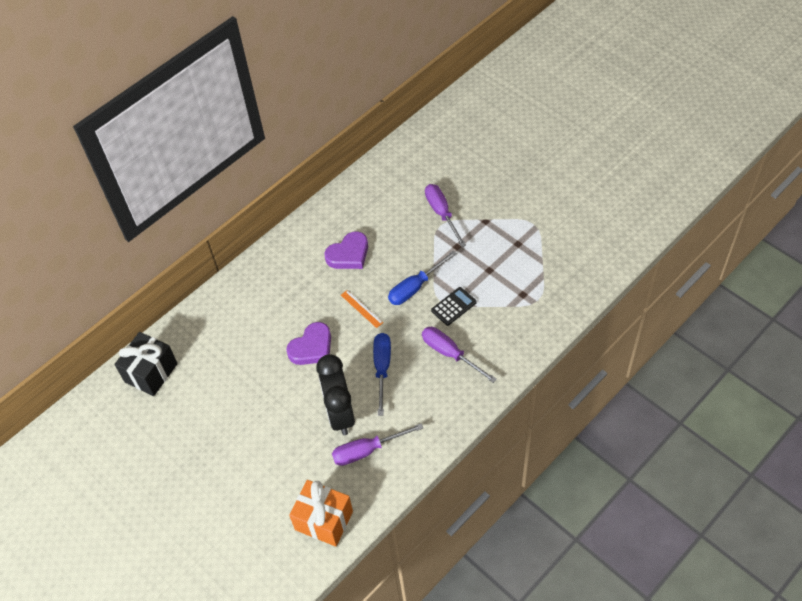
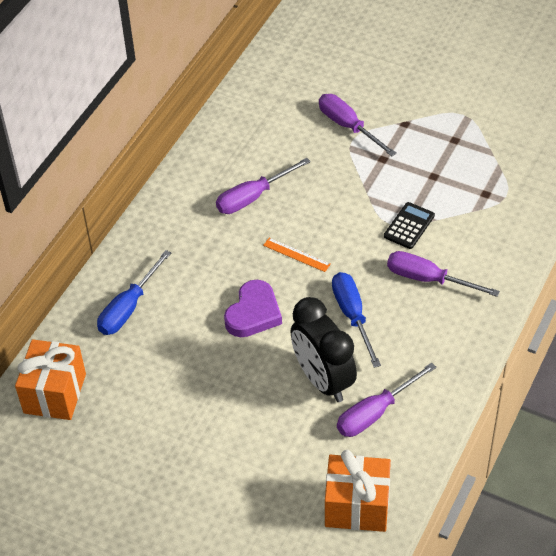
camera: 20 degrees left, 5 degrees down
(151, 373) = (55, 393): black gift -> orange gift
(349, 254) = (253, 197): purple heart -> purple screwdriver
(415, 287) = (352, 215): blue screwdriver -> blue screwdriver (129, 307)

